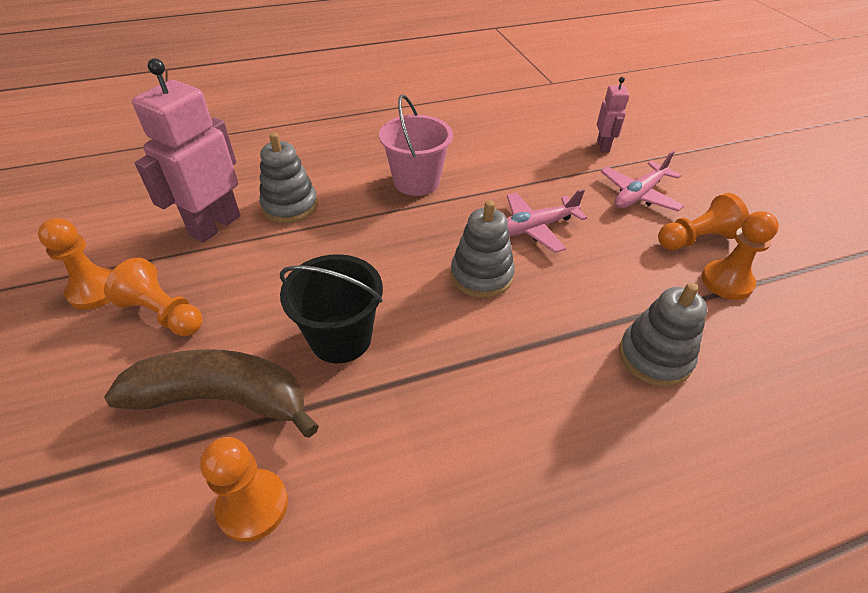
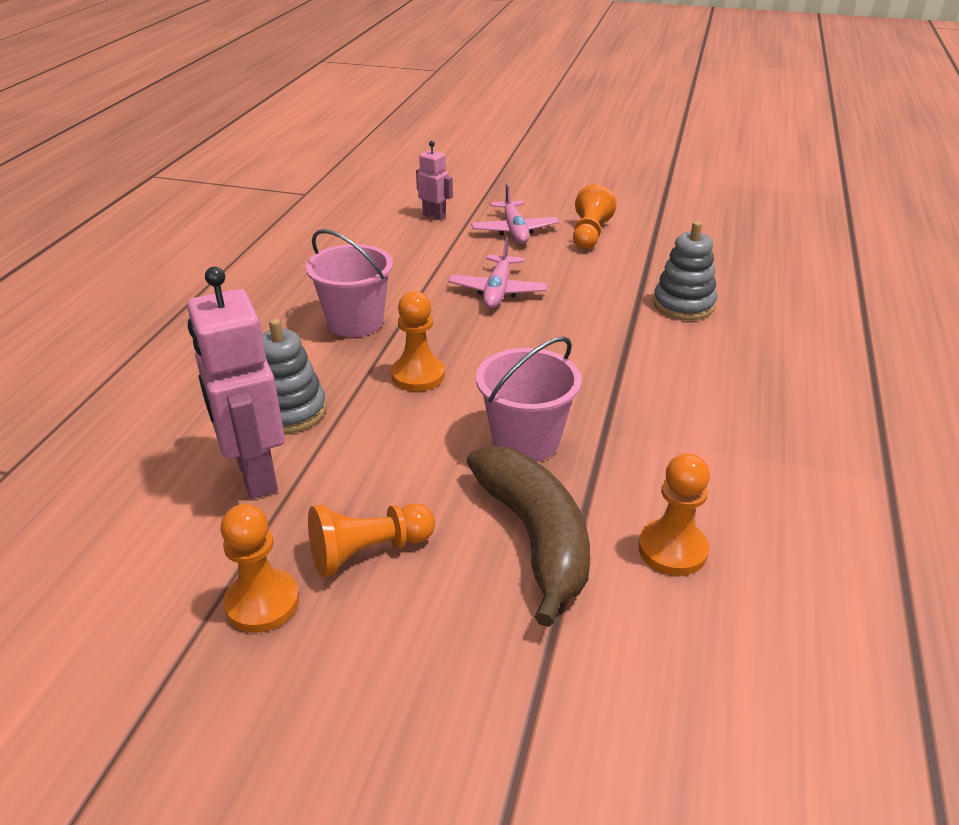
camera: 55 degrees left, 10 degrees down
(223, 398) = (535, 537): brown banana -> brown banana turned 120 degrees clockwise
(341, 338) = (526, 441): black bucket -> pink bucket
(481, 275) = (526, 339): grey stacking toy -> none
(726, 281) = (642, 245): orange pawn -> orange pawn (418, 375)

